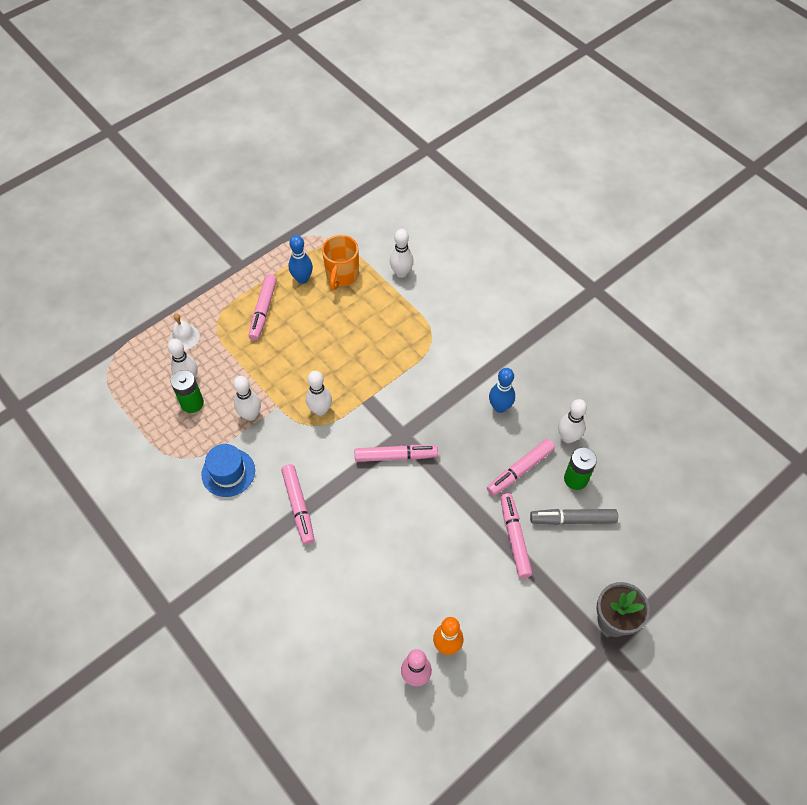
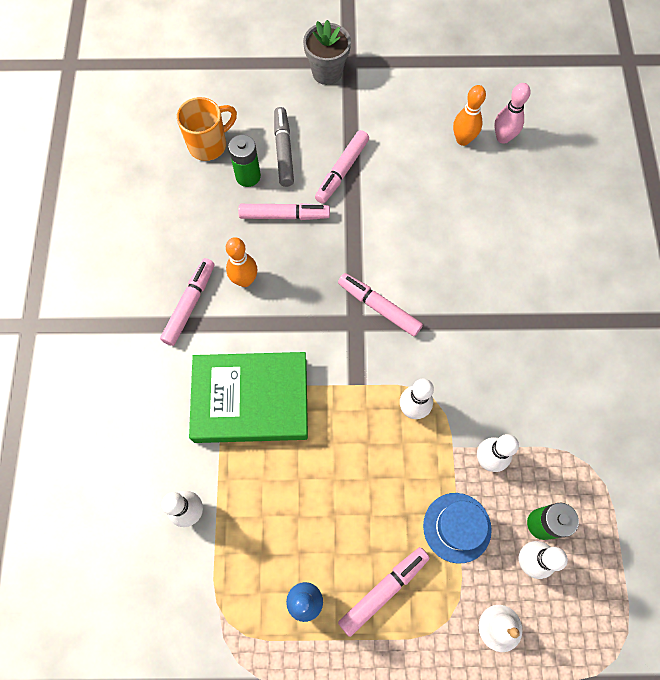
camera: 140 degrees left, 10 degrees up
(228, 472) = (549, 411): blue hat -> blue hat (457, 527)
(298, 506) = (503, 327): pink marker -> pink marker (189, 304)
(342, 275) = (257, 565): orange mug -> orange mug (209, 145)
(424, 344) = (251, 400): none -> green book
(500, 407) = (245, 280): blue bowling pin -> orange bowling pin
(568, 437) = (217, 211): white bowling pin -> none
(572, 519) = (283, 151): grey marker -> grey marker turned 135 degrees counterclockwise

